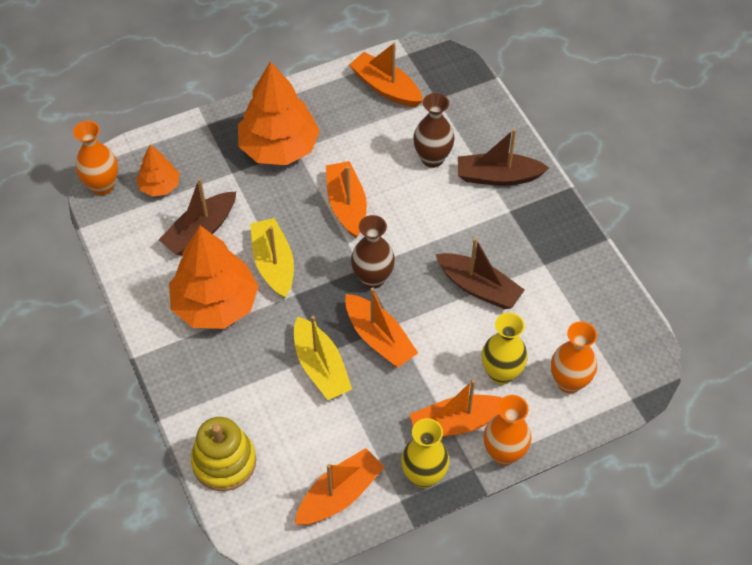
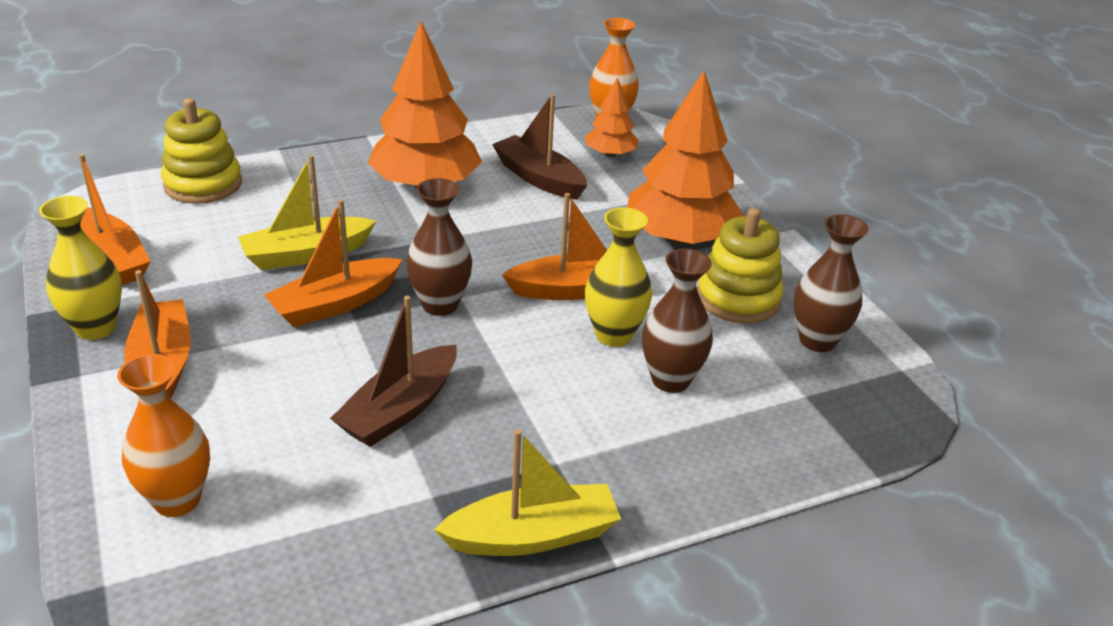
camera: 90 degrees right, 20 degrees down
(273, 264) = (480, 226): yellow boat -> yellow boat (532, 536)
(347, 121) = (738, 298): none -> yellow stacking toy
(385, 87) = (817, 340): orange boat -> brown vase
(498, 176) = (634, 455): brown boat -> none
(501, 373) = (228, 419): yellow vase -> yellow vase (614, 335)
(504, 453) = (86, 408): orange vase -> none

